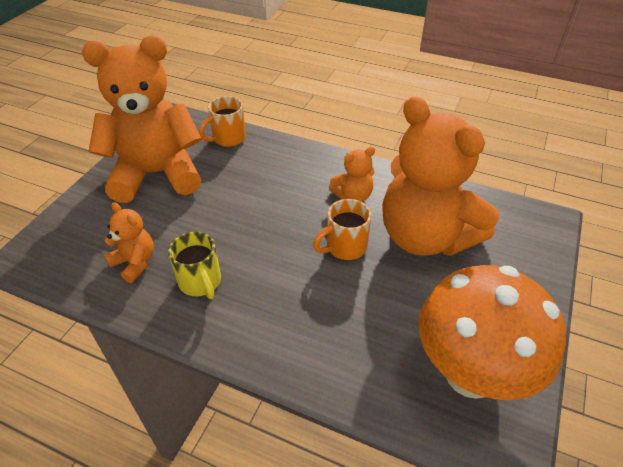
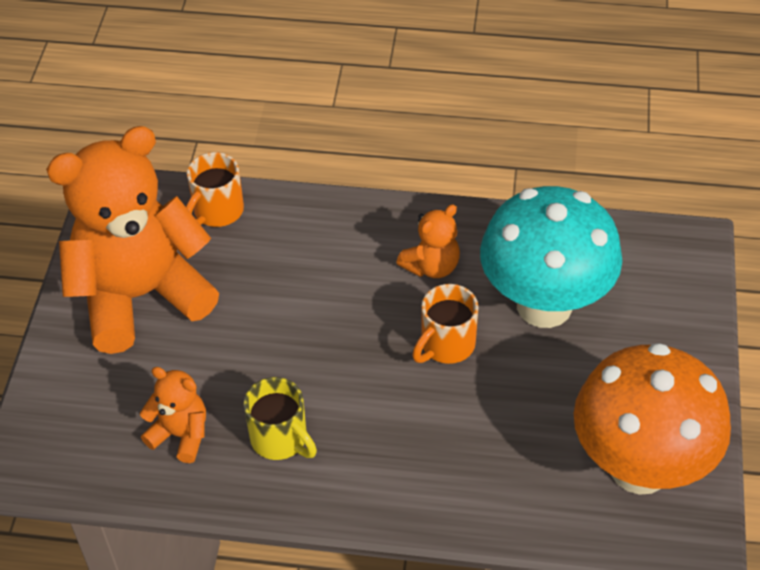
camera: 15 degrees left, 5 degrees up
(425, 237) = (544, 305): orange teddy bear -> turquoise mushroom

